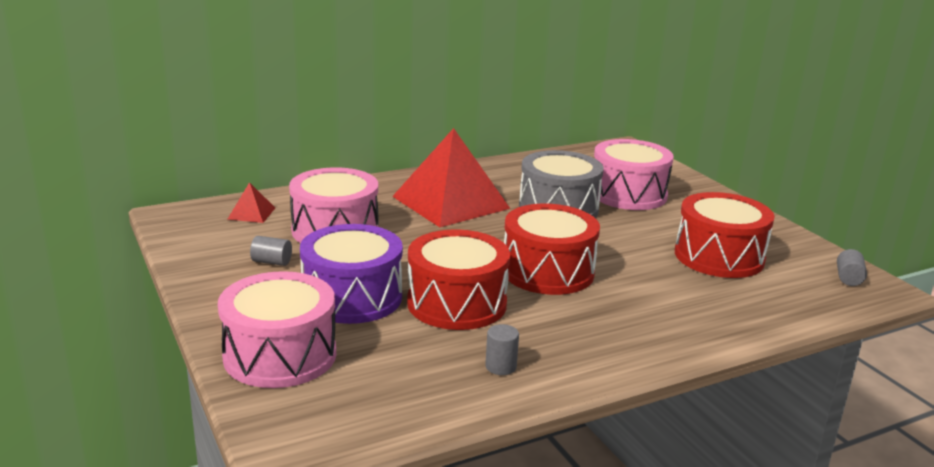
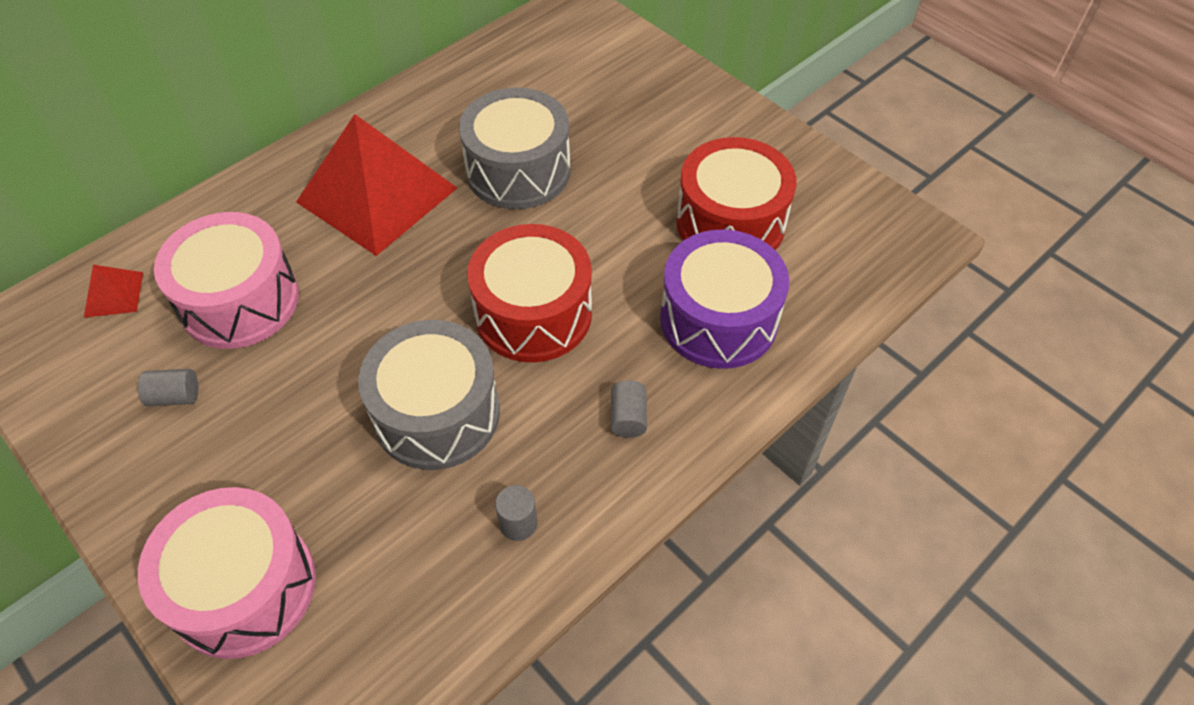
camera: 15 degrees left, 30 degrees up
(352, 297) = (302, 441): purple drum -> purple drum (718, 319)
(457, 303) = (437, 413): red drum -> grey drum
(628, 194) = (599, 115): pink drum -> none
(848, 278) = (882, 225): grey cylinder -> grey cylinder (628, 418)

